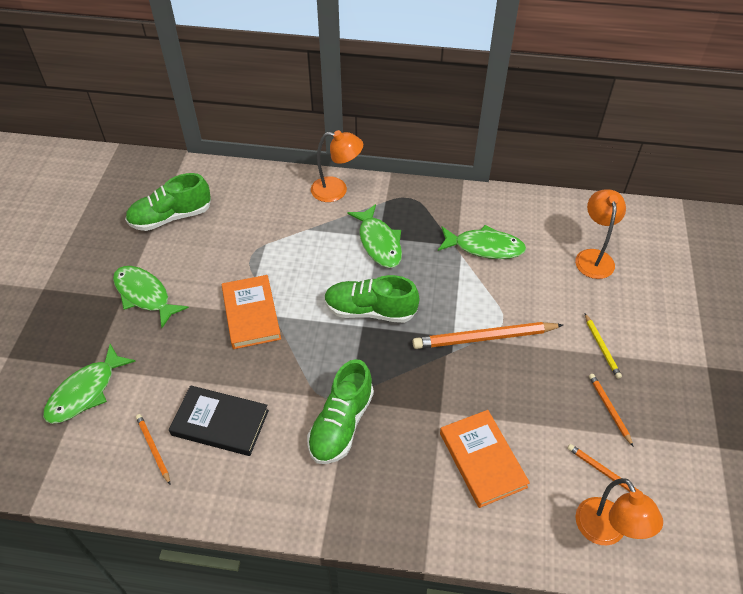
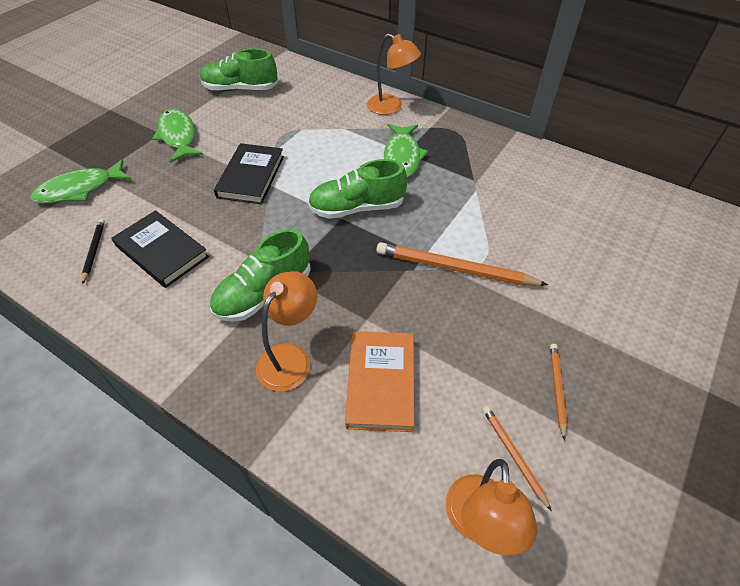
camera: 25 degrees right, 0 degrees up
(153, 449) = (94, 251): orange pencil -> black pencil
(251, 314) = (251, 176): orange book -> black book
(370, 311) = (357, 208): green shoe -> green shoe turned 45 degrees counterclockwise
(484, 247) = (504, 191): green fish -> none
(593, 257) = (620, 235): orange lamp -> orange lamp (290, 358)
(601, 347) = (582, 323): yellow pencil -> none

